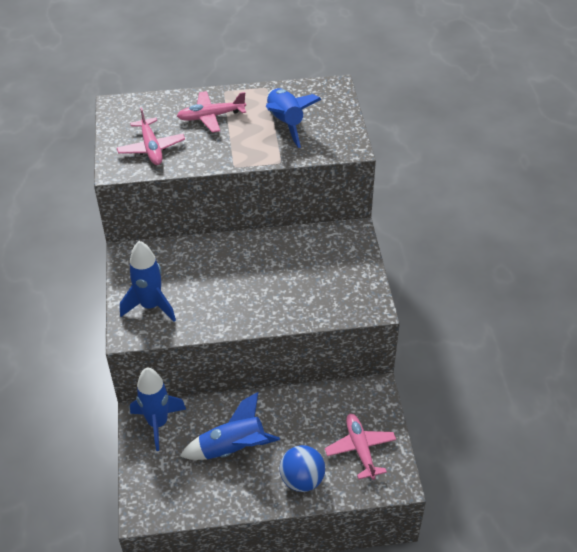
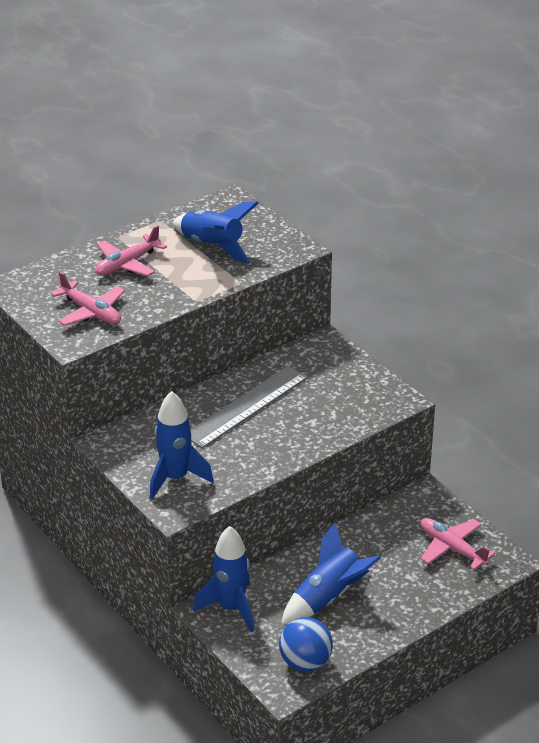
camera: 30 degrees left, 10 degrees down
(250, 265) = (246, 406): none -> grey ruler
(302, 480) = (418, 596): blue ball -> blue ball (305, 662)

